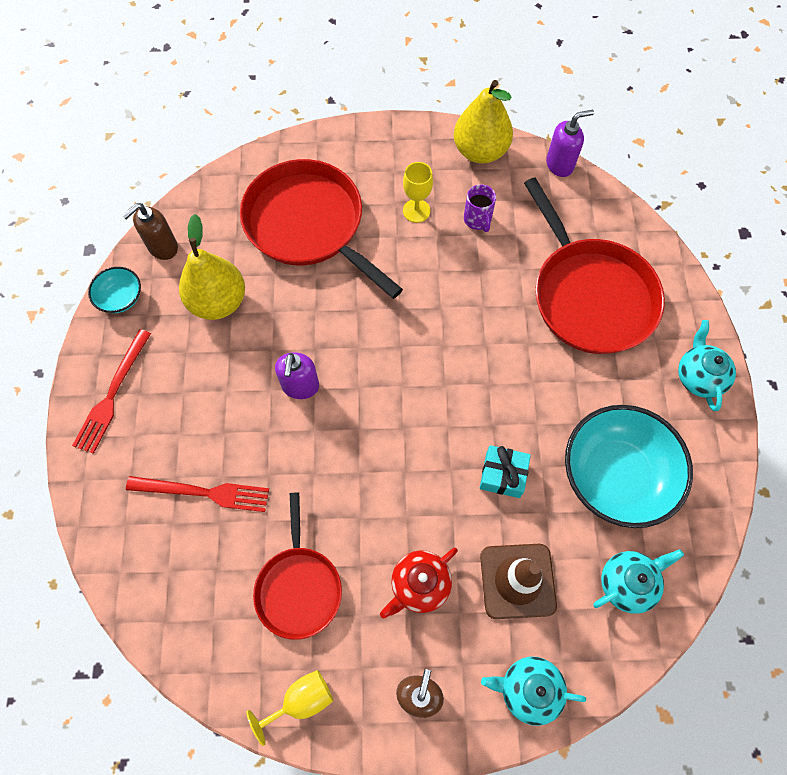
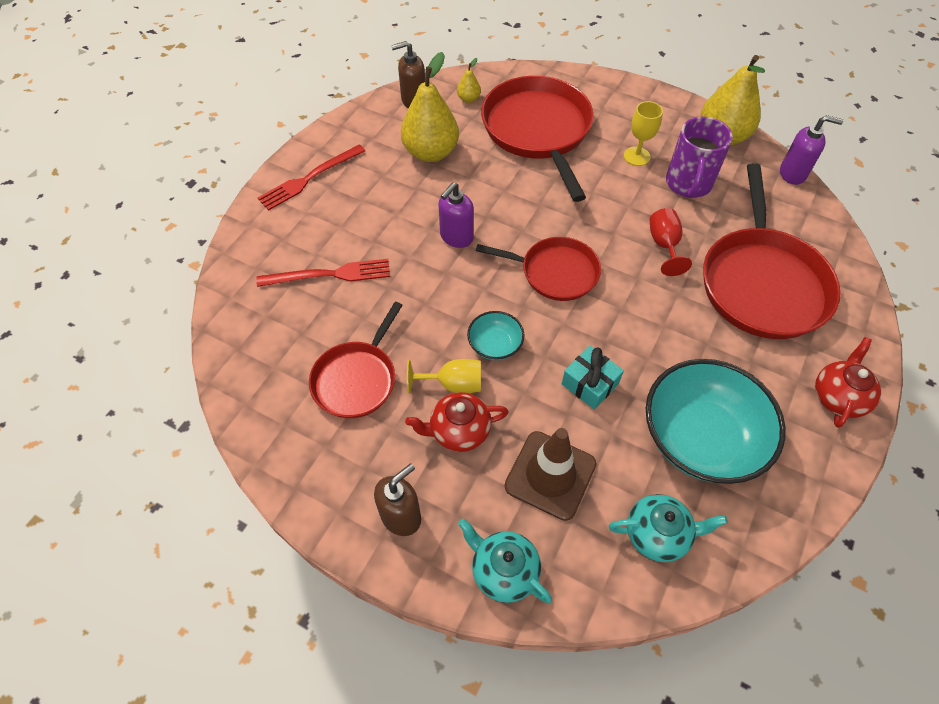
camera: 30 degrees right, 10 degrees down
(120, 298) = (360, 120): turquoise bowl -> turquoise bowl (495, 345)
(203, 492) = (329, 275): red fork -> red fork turned 45 degrees counterclockwise
(218, 219) = (469, 99): none -> yellow pear
(301, 700) = (301, 464): yellow goblet -> yellow goblet (453, 384)
(412, 377) = (555, 272): none -> red pan
(477, 220) = (688, 184): purple mug -> purple mug, size x1.71
(490, 298) = (664, 245): none -> red goblet
(698, 376) = (838, 397): turquoise teapot -> red teapot

